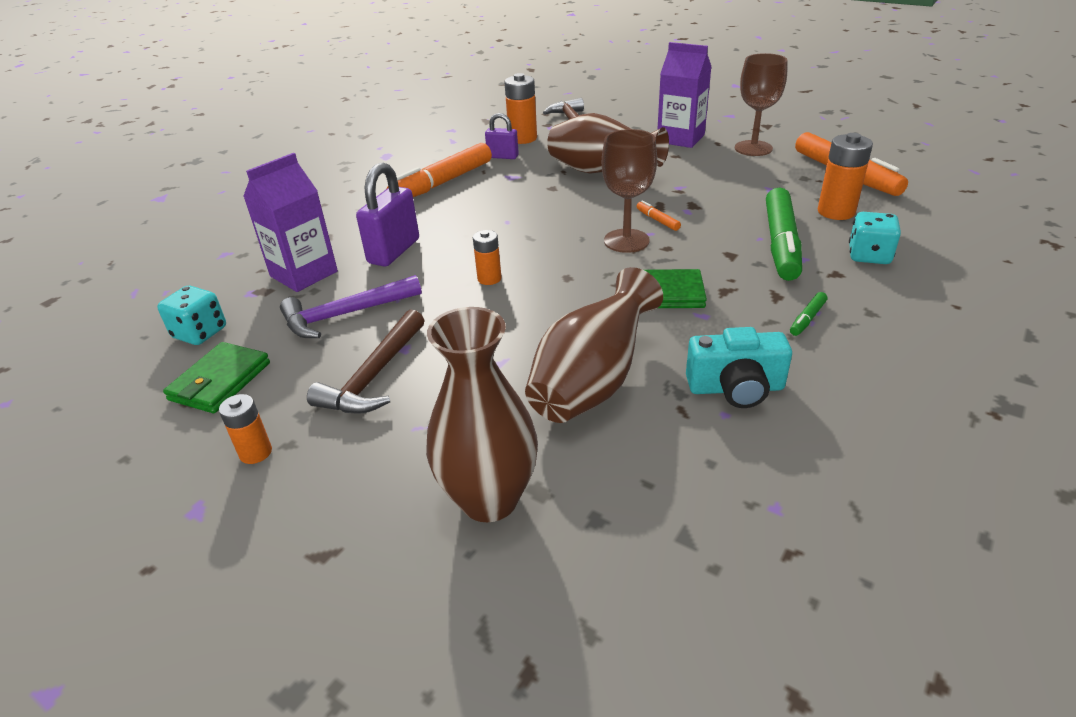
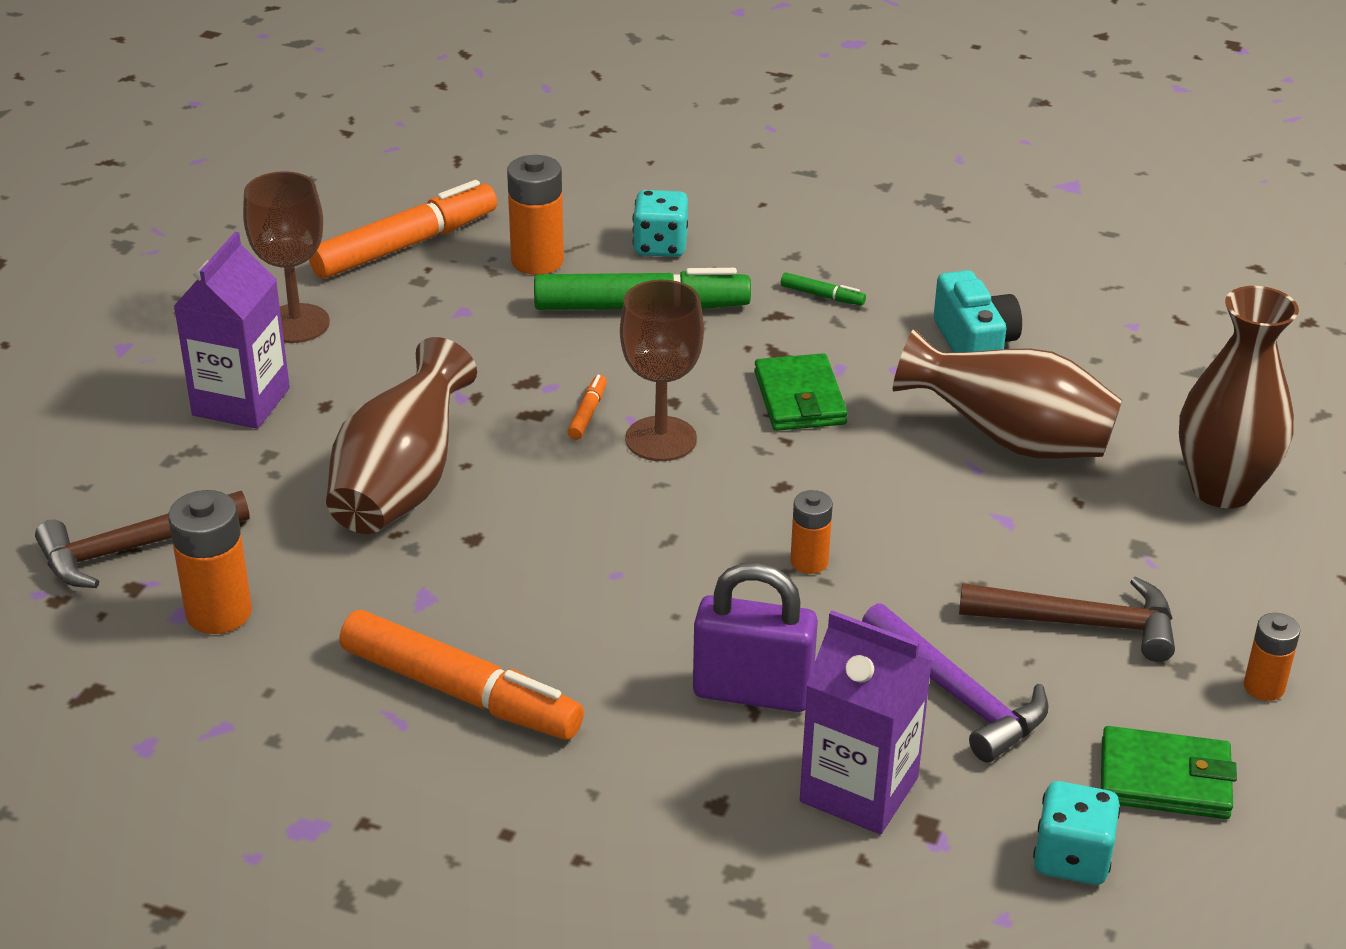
camera: 105 degrees left, 0 degrees up
(503, 156) = (322, 627): purple padlock -> none
(657, 220) = (587, 413): orange marker -> orange marker turned 150 degrees clockwise

